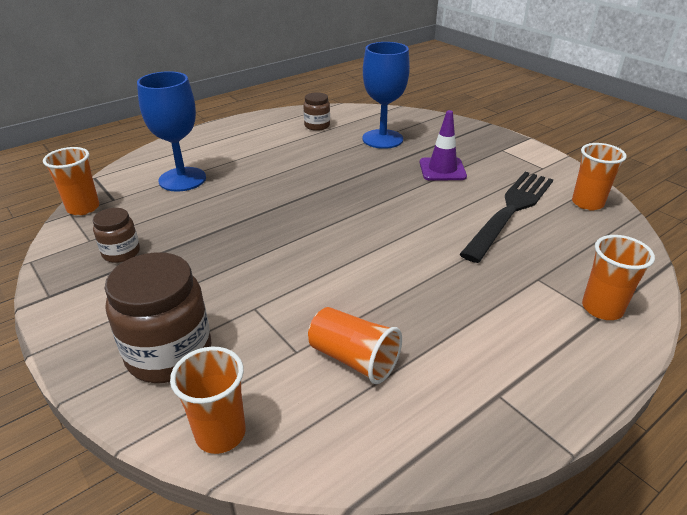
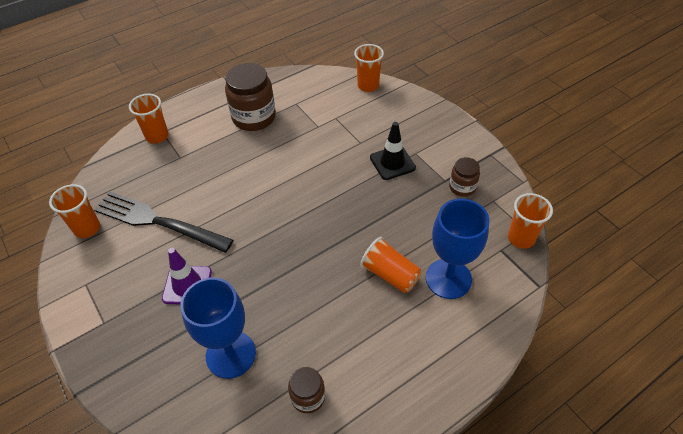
camera: 175 degrees left, 15 degrees up
(169, 353) = (402, 118): brown jar -> brown jar (254, 117)
(209, 279) = (392, 163): none -> black traffic cone
(353, 359) = (306, 113): orange cup -> orange cup (390, 274)
(510, 210) = (157, 222): black fork -> black fork turned 75 degrees clockwise

